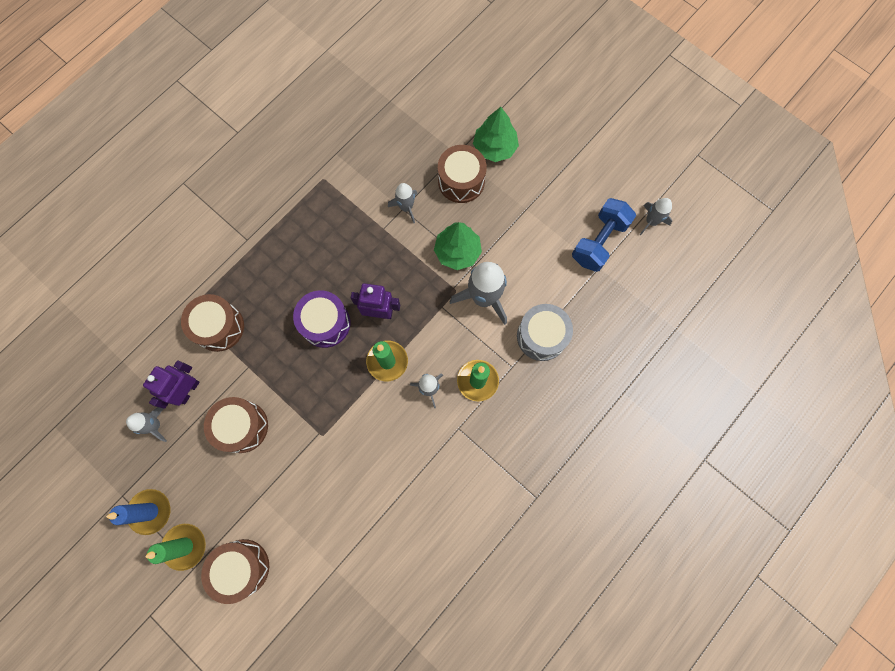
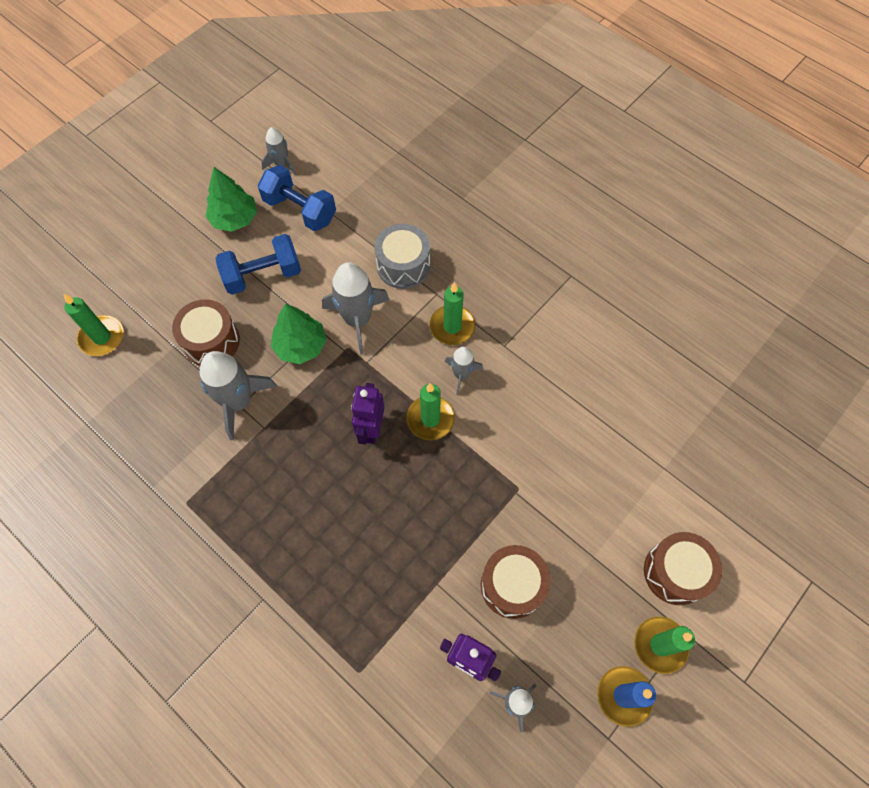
camera: 90 degrees left, 10 degrees down
(219, 327) = (384, 626): brown drum -> none
(325, 323) = (382, 491): purple drum -> none
(406, 207) = (238, 401): grey rocket -> grey rocket, size x1.78
(464, 100) = (102, 337): none -> green candle
(495, 147) = (172, 306): green tree -> green tree (234, 218)
(527, 215) = (263, 275): none -> blue dumbbell

